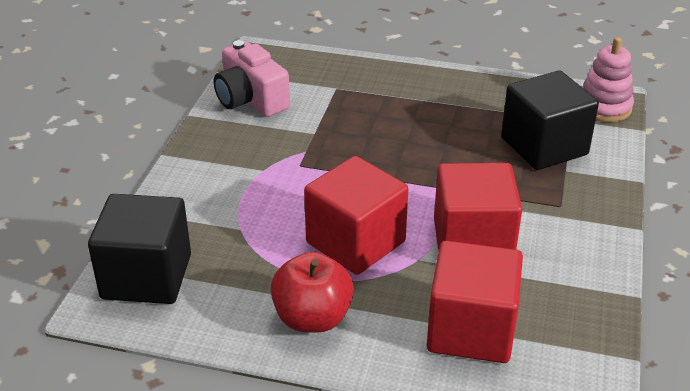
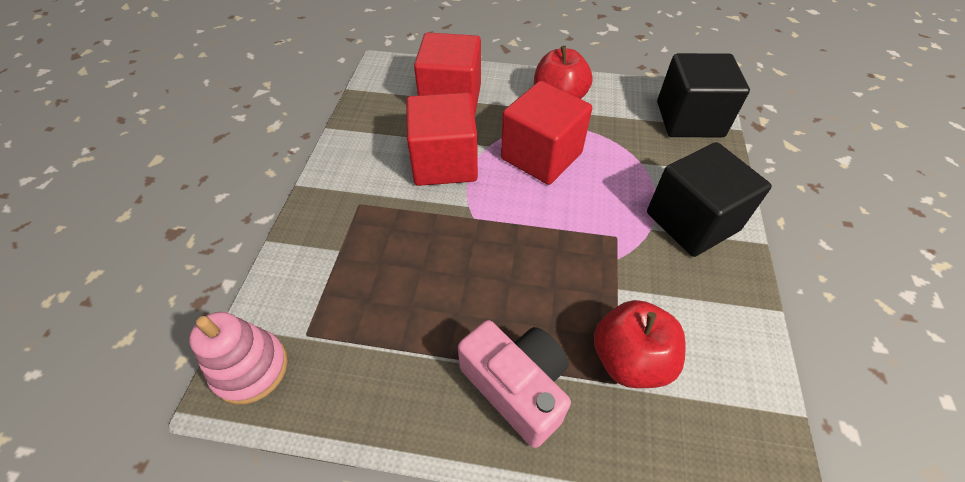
camera: 175 degrees right, 15 degrees up
(251, 99) = (721, 347): pink camera -> pink camera (516, 387)
(322, 97) = (630, 359): none -> red apple
(544, 146) = (353, 284): black cube -> black cube (692, 221)

